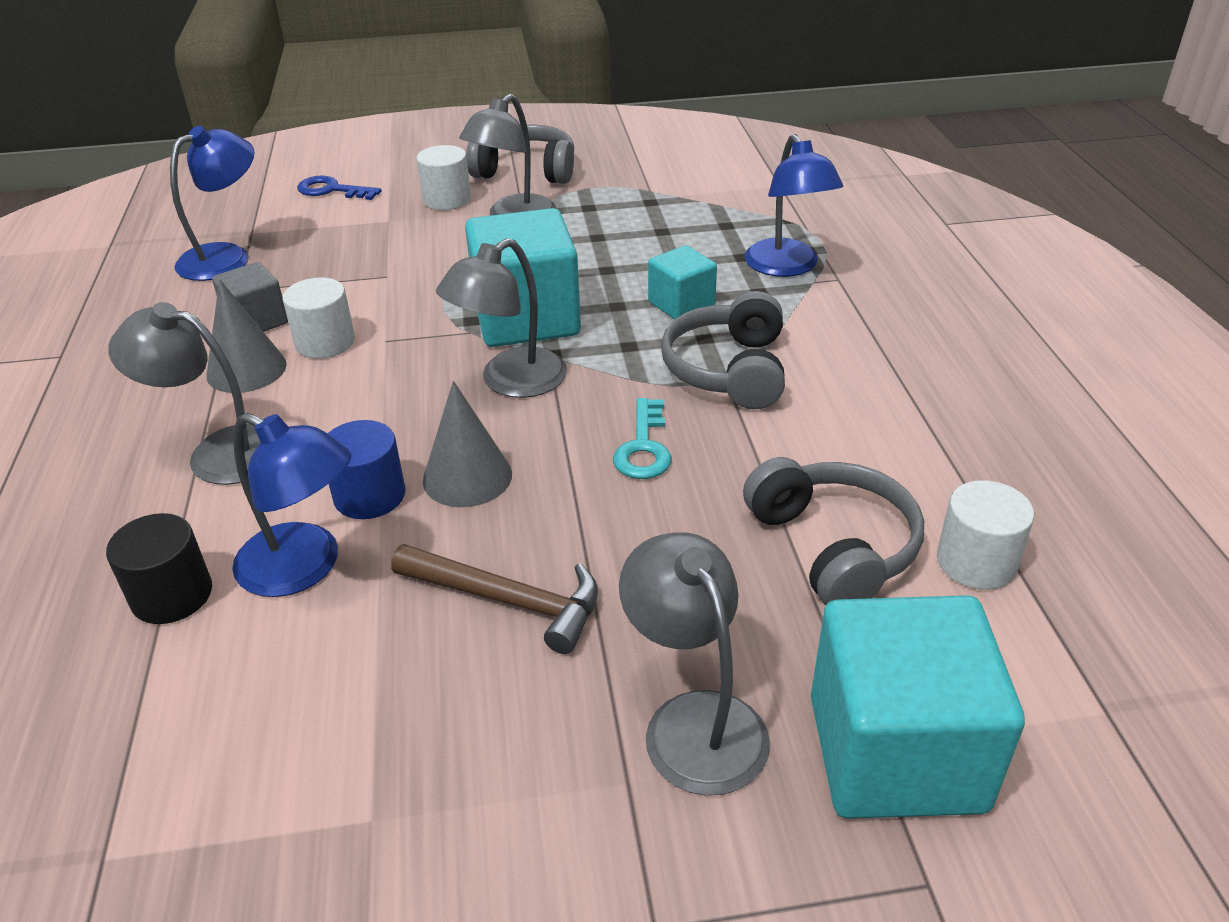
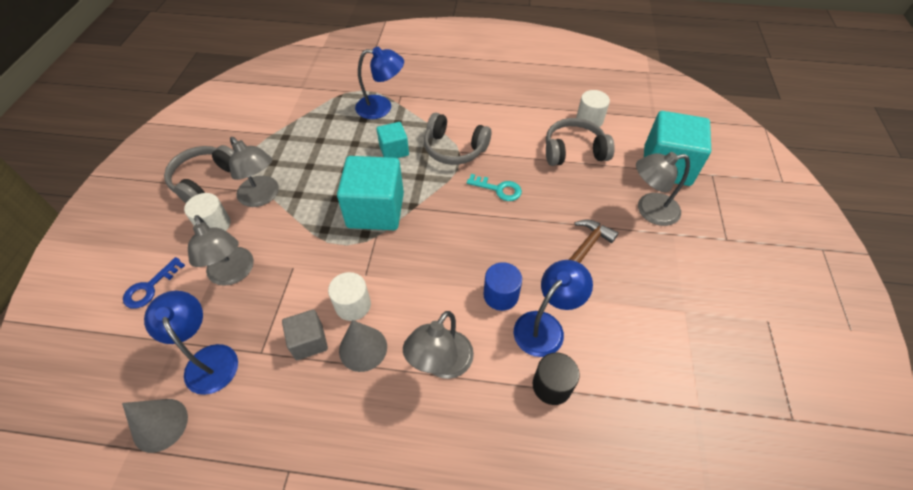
camera: 75 degrees left, 15 degrees up
(467, 477) = (499, 254): grey cone -> grey cone (160, 425)
(510, 382) = (430, 226): grey lamp -> grey lamp (233, 274)

